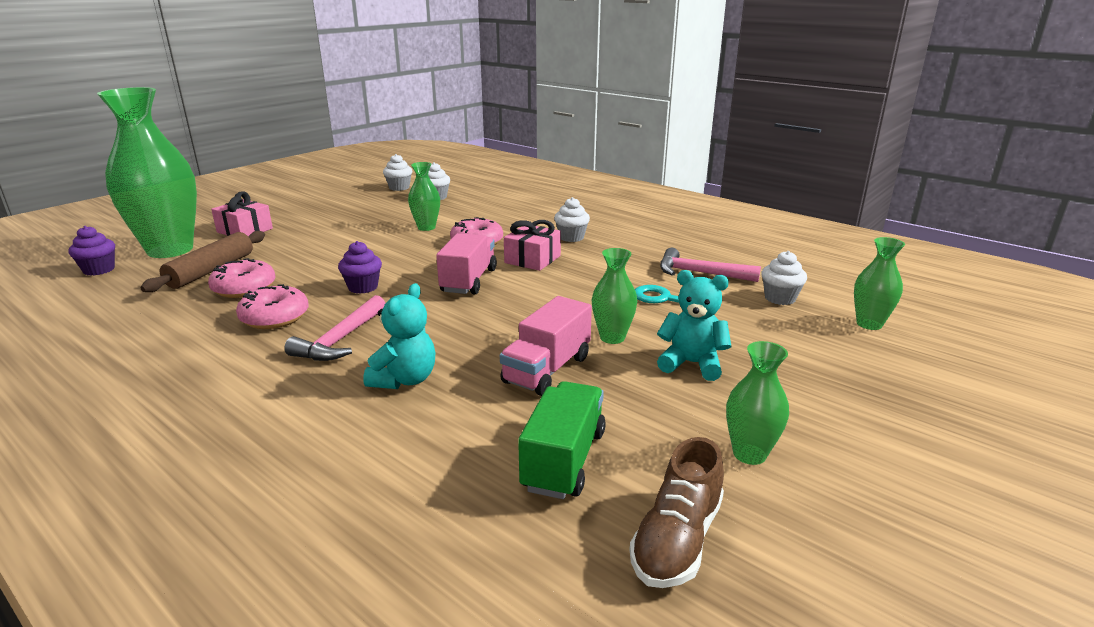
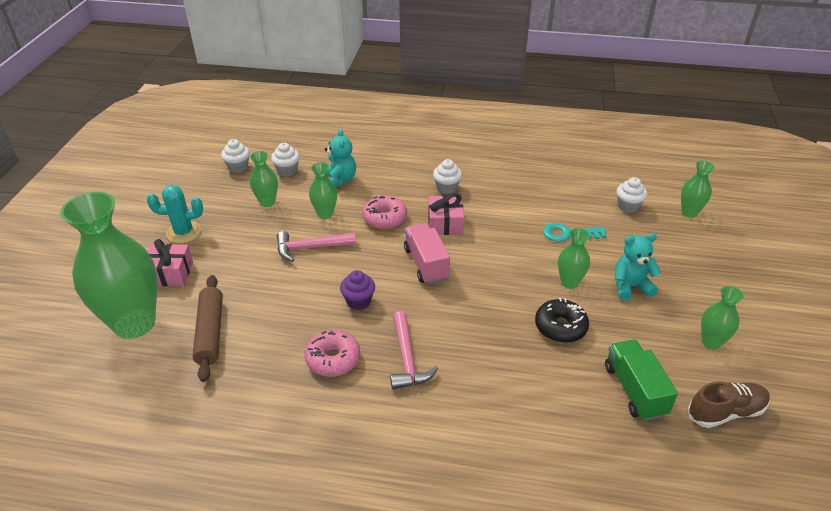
camera: 30 degrees left, 15 degrees up
(99, 270) = (103, 373): purple cupcake -> none
(244, 288) = (267, 340): pink donut -> none
(295, 212) = (183, 232): none -> turquoise cactus
(389, 210) = (267, 202): none -> green vase
(405, 380) = (489, 374): turquoise teddy bear -> turquoise teddy bear (339, 180)
(547, 370) = (560, 327): pink truck -> black donut
(677, 540) = (725, 412): brown shoe -> brown shoe turned 105 degrees counterclockwise
(700, 273) = (564, 198): pink hammer -> pink hammer (310, 248)

